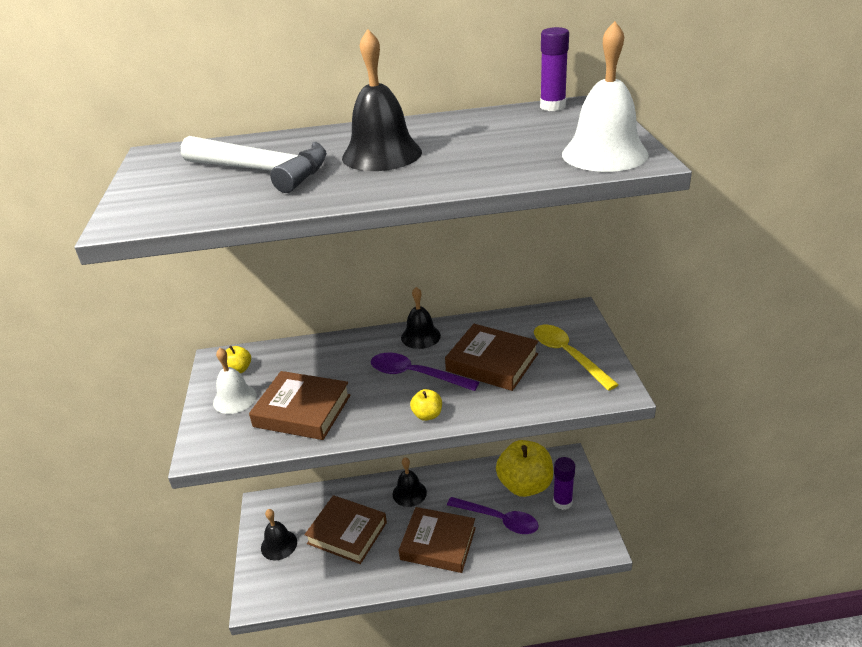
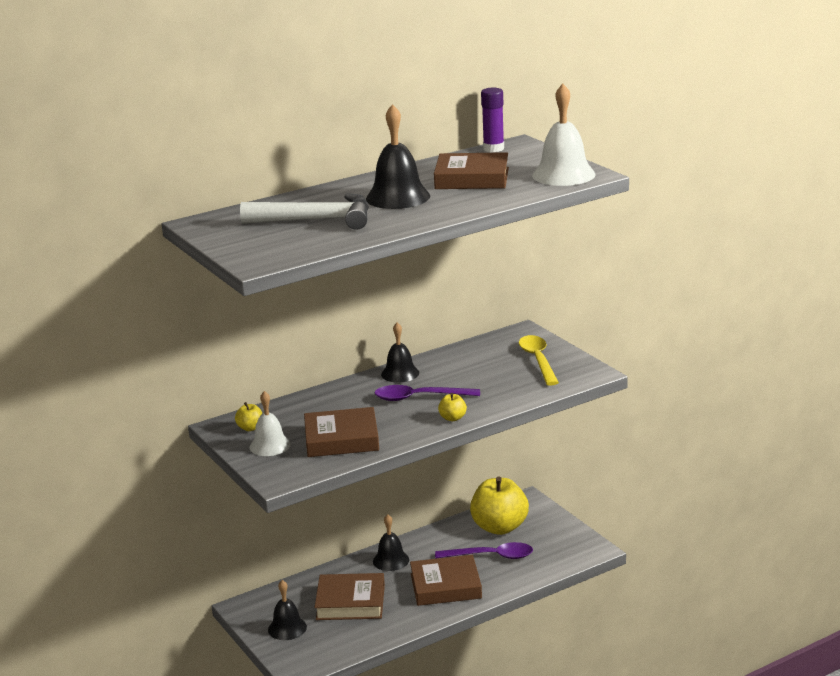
camera: 25 degrees left, 10 degrees down
(492, 362) = (478, 377): brown book -> brown book (472, 178)
(562, 502) = (542, 530): purple glue stick -> none
(567, 355) = (538, 360): yellow spoon -> yellow spoon turned 45 degrees clockwise

